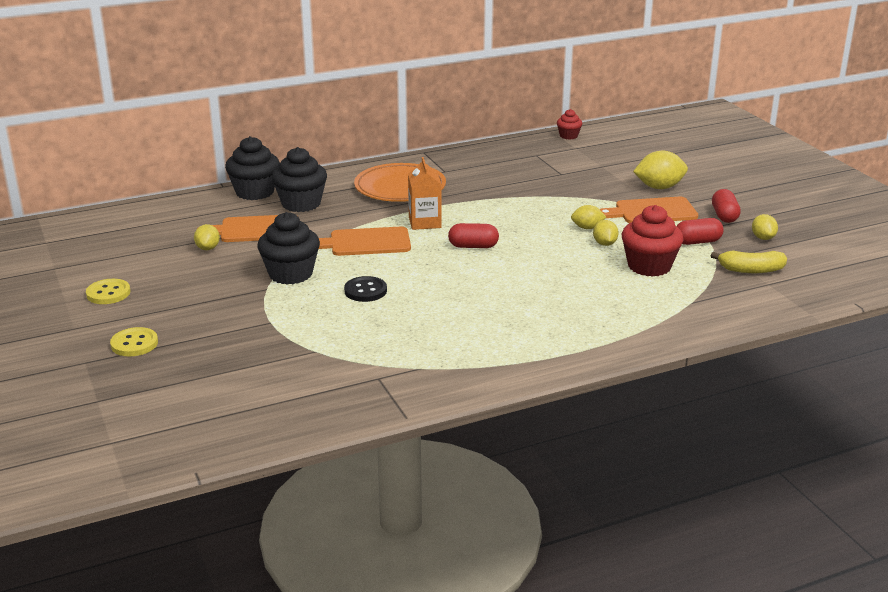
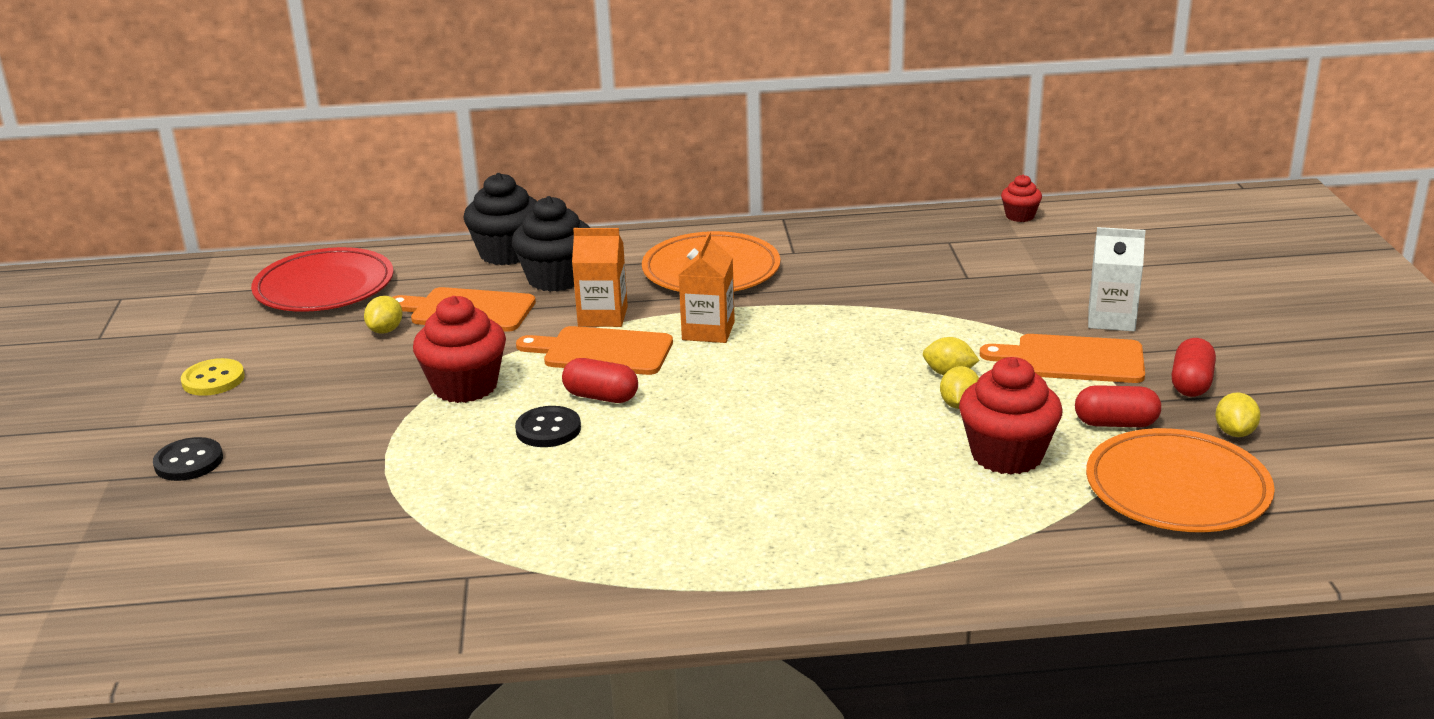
camera: 20 degrees right, 0 degrees up
(134, 344) = (188, 462): yellow button -> black button
(140, 227) = (324, 287): none -> red plate
(290, 274) = (465, 386): black cupcake -> red cupcake
(350, 222) = (603, 316): none -> orange carton
(473, 246) = (752, 380): red capsule -> red capsule (601, 397)
(659, 187) = (1111, 319): yellow lemon -> white carton
(751, 270) = (1177, 488): yellow banana -> orange plate

